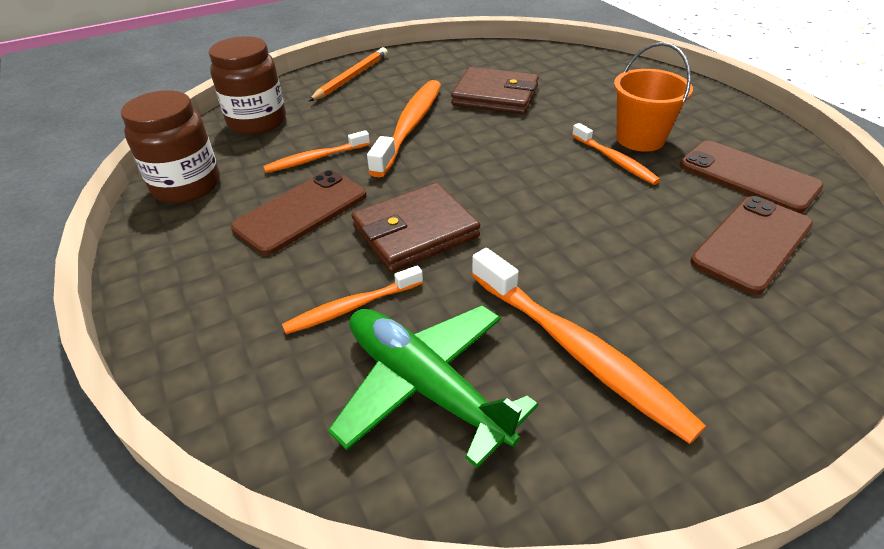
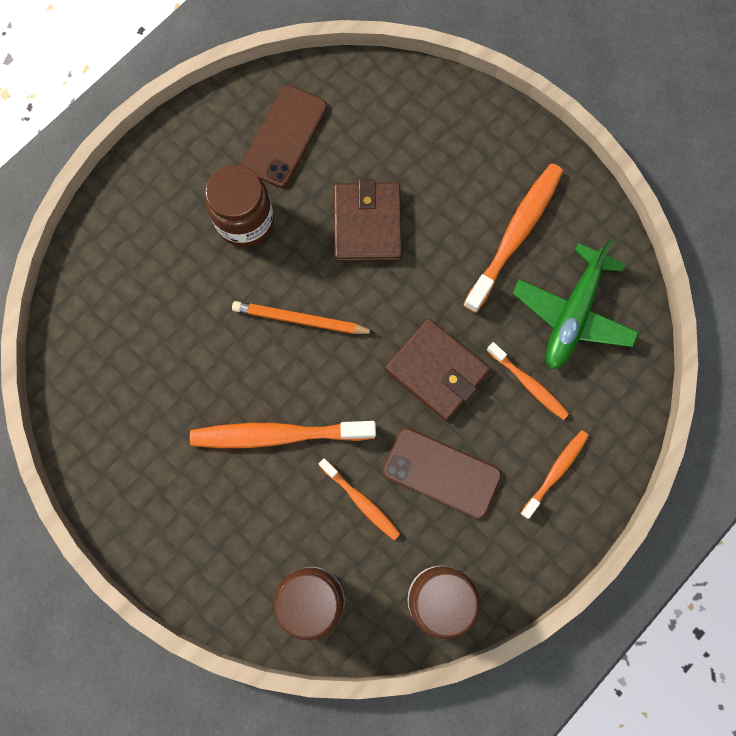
camera: 110 degrees left, 35 degrees up
(351, 77) = (185, 545): orange pencil -> orange pencil (300, 320)
(495, 96) = (192, 369): brown wallet -> brown wallet (367, 224)
(614, 160) = (288, 238): orange toothbrush -> orange toothbrush (555, 472)
(640, 139) = (245, 221): orange bucket -> brown jar
(752, 243) = (374, 137): brown phone -> none

